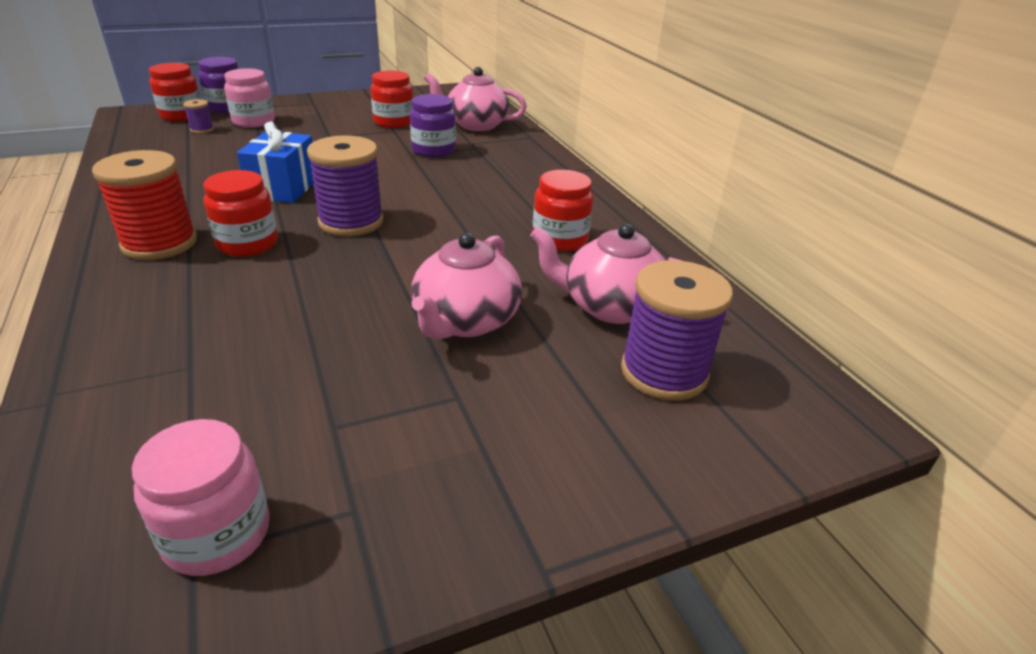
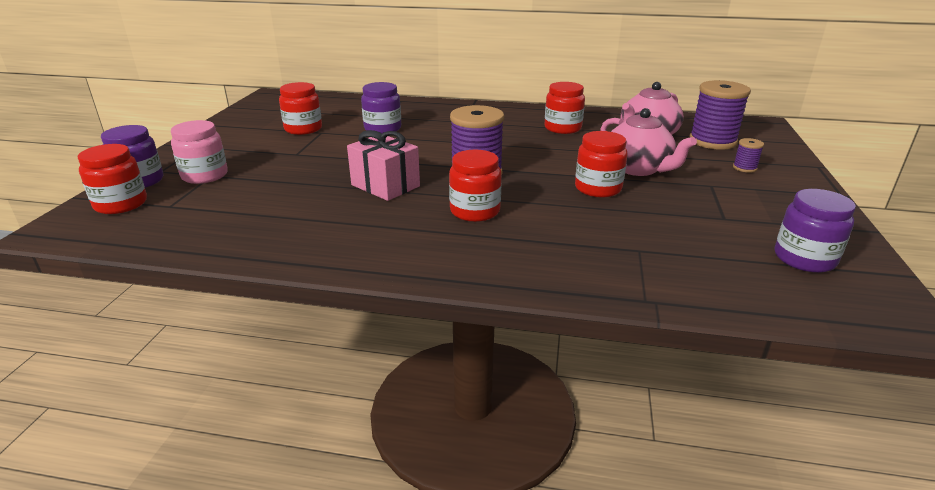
camera: 55 degrees left, 5 degrees down
(160, 243) = (437, 243): red spool -> none
(202, 130) = (185, 199): purple spool -> purple spool (744, 168)
(217, 534) = (804, 258): pink jar -> purple jar
(283, 188) = (385, 185): blue gift -> pink gift
(367, 303) = (598, 188): none -> red jar
(475, 125) = (353, 108): pink teapot -> none

